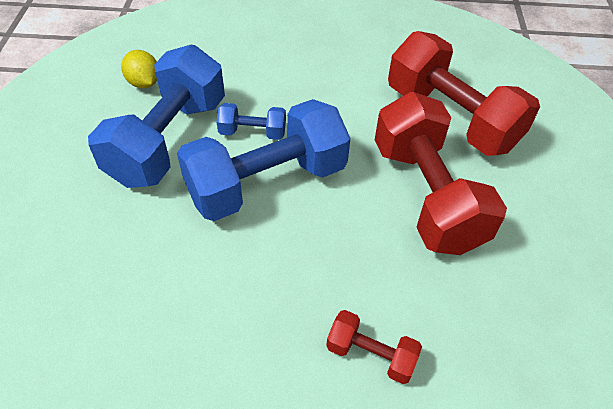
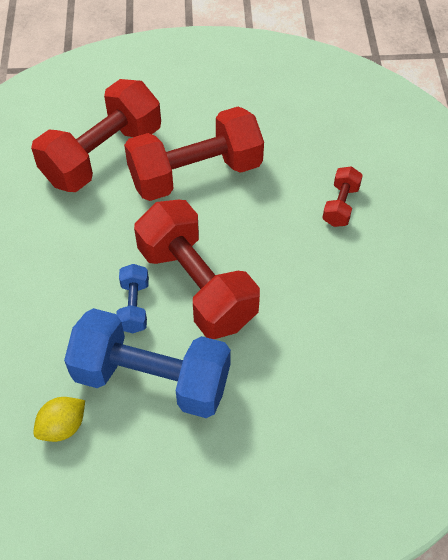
camera: 95 degrees left, 5 degrees up
(266, 182) = (196, 286): blue dumbbell -> red dumbbell

